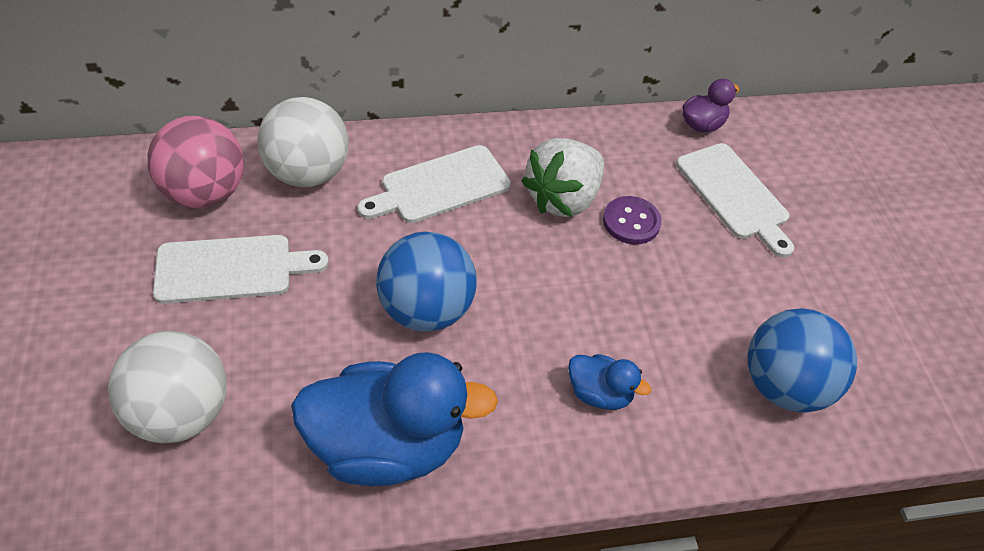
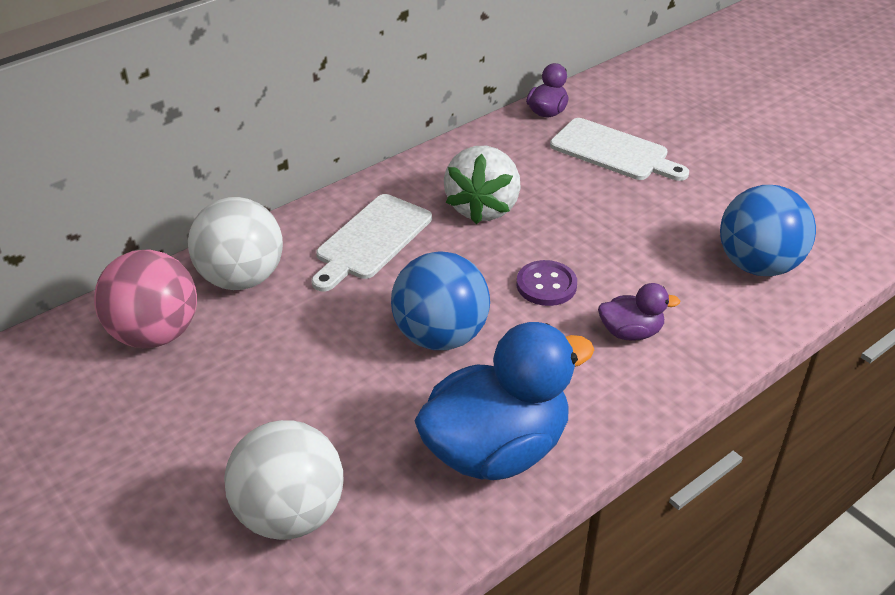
camera: 25 degrees left, 10 degrees down
(231, 269) = (236, 382): white cutting board -> none
(599, 394) = (630, 332): blue duck -> purple duck
(631, 222) = (551, 202): purple button -> purple button (546, 285)

